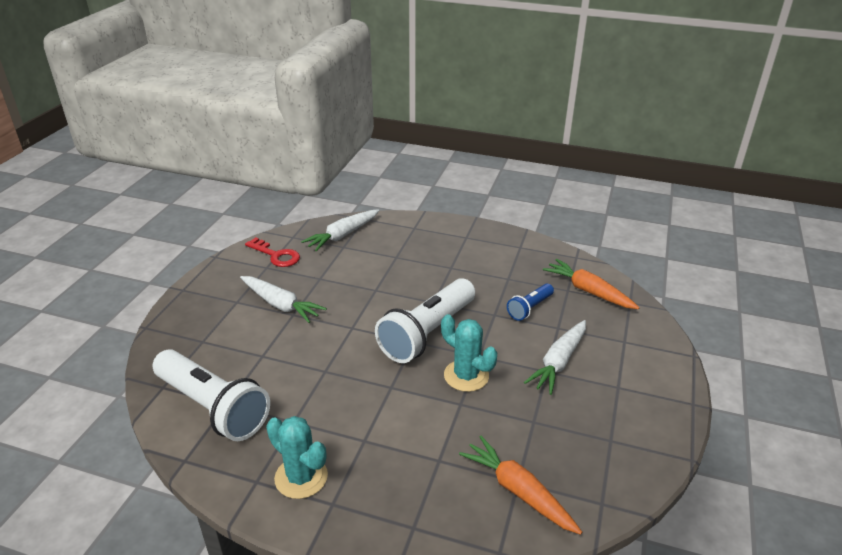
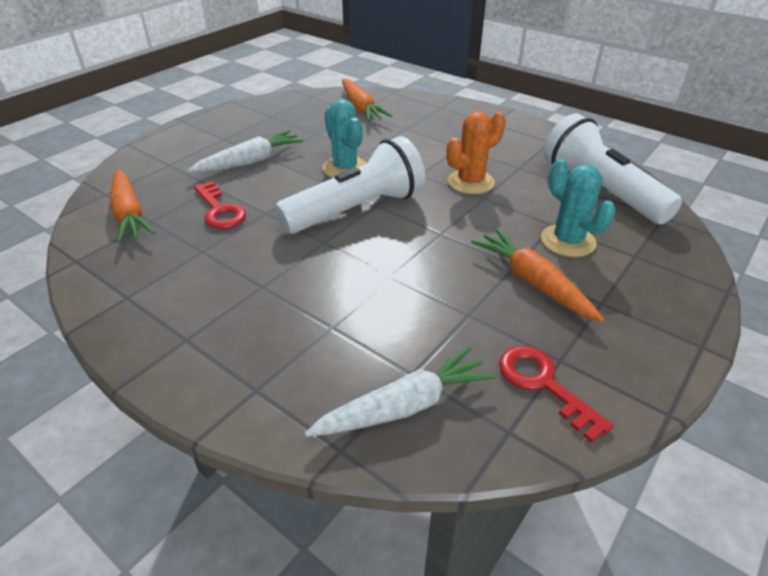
camera: 160 degrees left, 5 degrees up
(280, 305) = (533, 283): white carrot -> orange carrot
(301, 477) = (515, 137): turquoise cactus -> turquoise cactus (568, 241)
(340, 387) = (470, 182): none -> orange cactus
(529, 308) = (219, 210): blue flashlight -> red key

